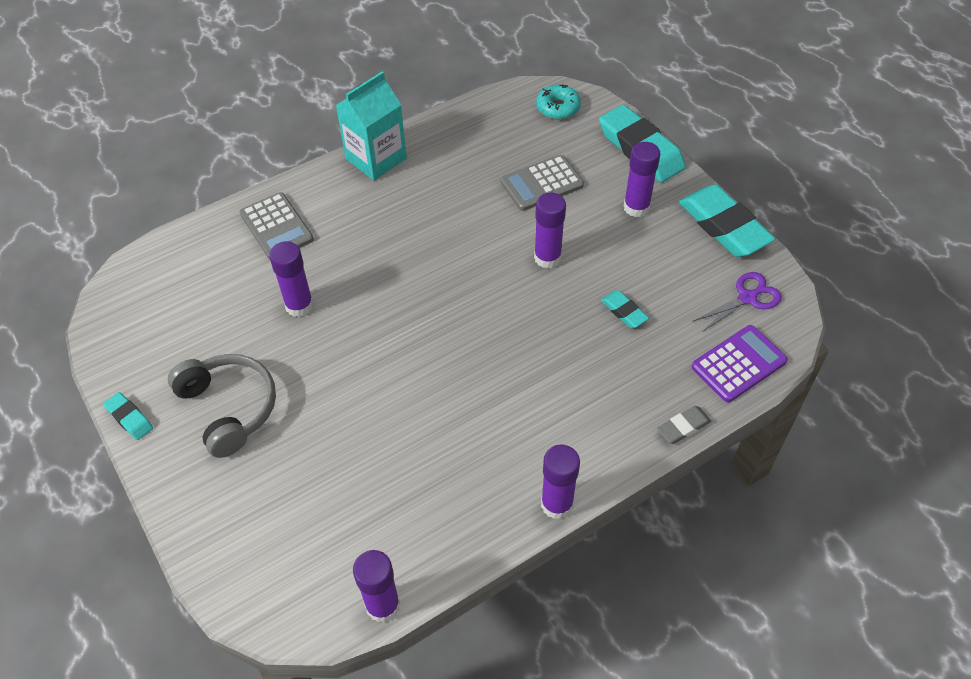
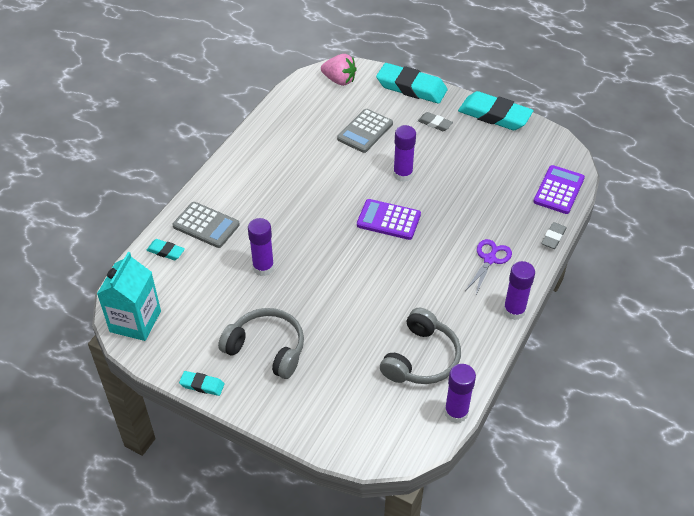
camera: 30 degrees left, 5 degrees down
(376, 158) = (241, 156): turquoise carton -> turquoise carton (135, 321)
(394, 510) = (421, 358): none -> grey headphones
(487, 309) = (388, 220): none -> purple calculator
(558, 107) = (339, 80): turquoise donut -> pink strawberry
(624, 312) = (472, 187): turquoise eraser -> turquoise eraser (166, 251)
(636, 207) = (434, 124): purple glue stick -> grey eraser
(747, 298) = (537, 151): purple scissors -> purple scissors (489, 259)

